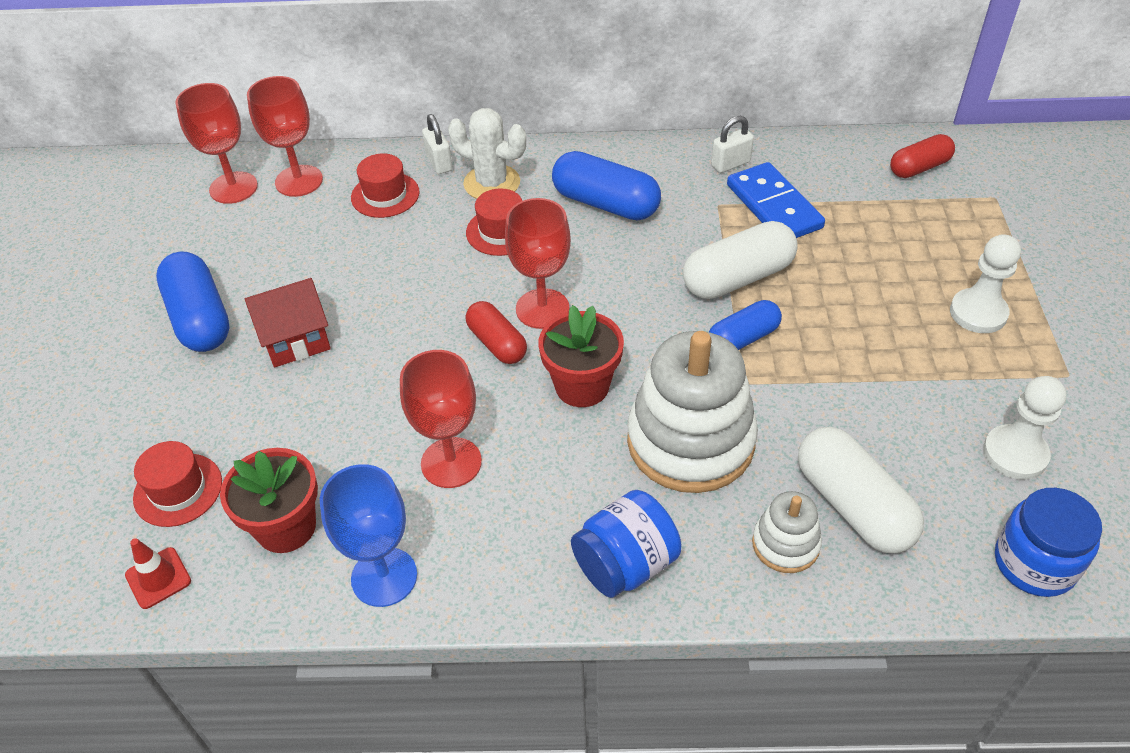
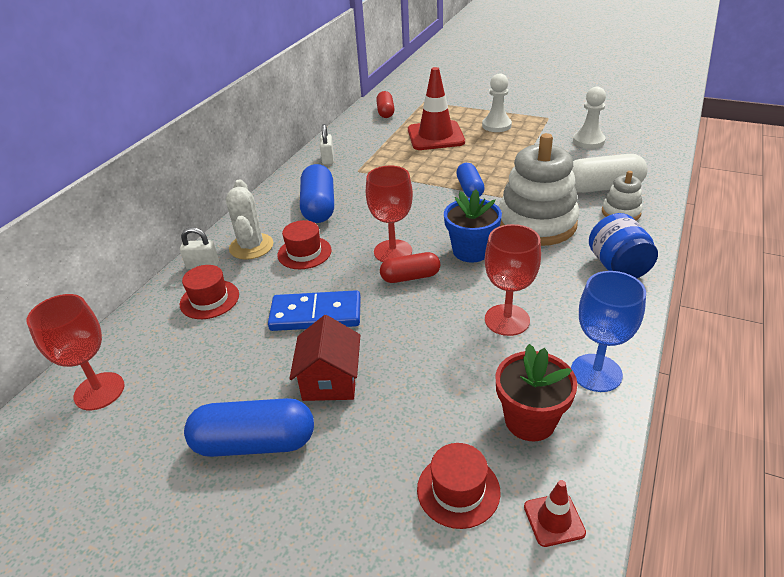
camera: 65 degrees left, 10 degrees down
(299, 181) = (138, 345): red goblet -> none
(492, 183) = (251, 246): white cactus -> white cactus turned 60 degrees counterclockwise
(582, 386) = (471, 251): red flower pot -> blue flower pot
(606, 203) = (319, 207): blue capsule -> blue capsule turned 60 degrees counterclockwise
(737, 278) = (422, 179): white capsule -> none
(773, 206) = (375, 155): blue domino -> blue domino (316, 314)
(881, 250) = (435, 136): none -> red traffic cone
(1034, 563) = (652, 154): blue jar -> none

